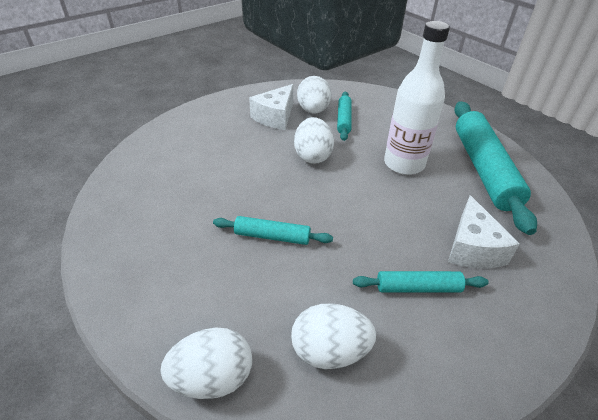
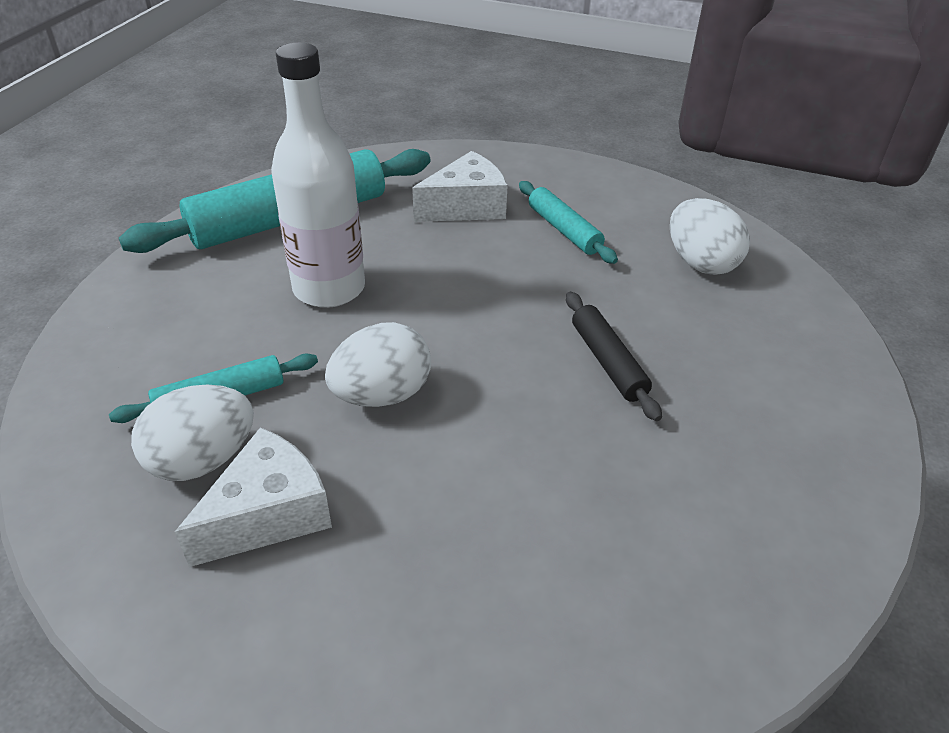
camera: 120 degrees left, 0 degrees up
(212, 378) = (817, 323): white egg -> none
(272, 236) = (608, 362): turquoise rolling pin -> black rolling pin
(275, 117) = (268, 514): white cheese -> white cheese turned 45 degrees counterclockwise

